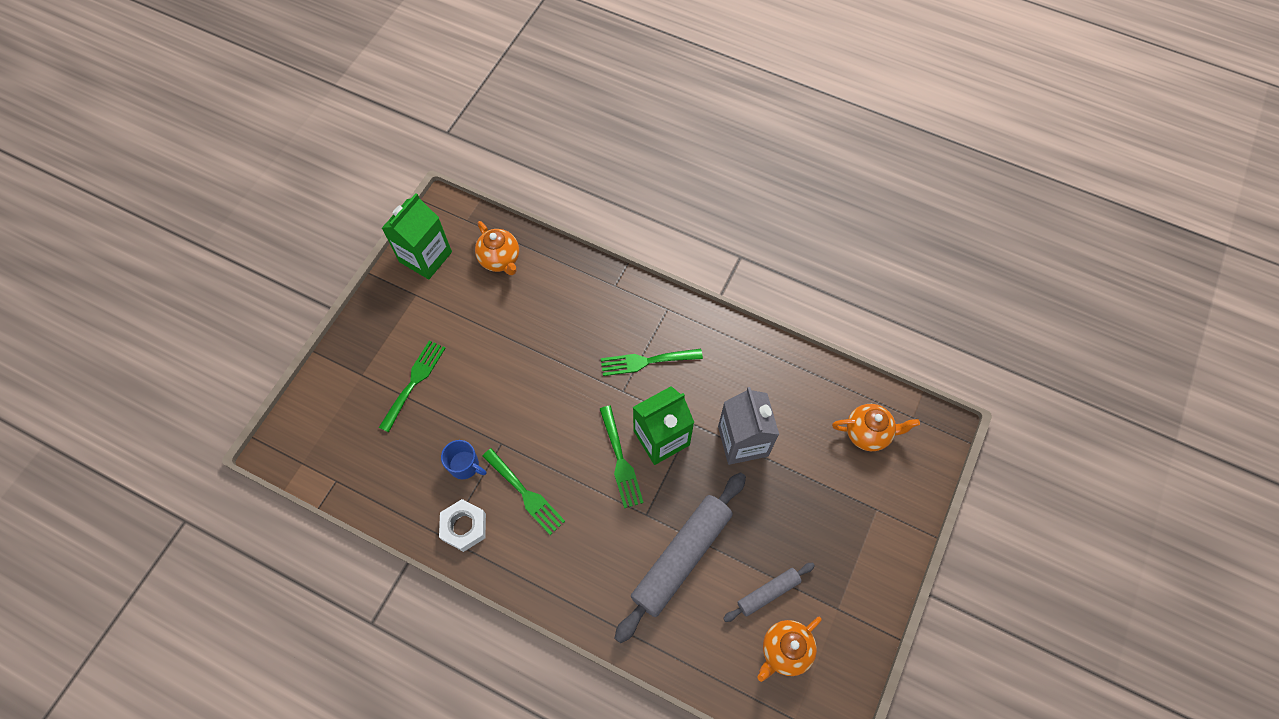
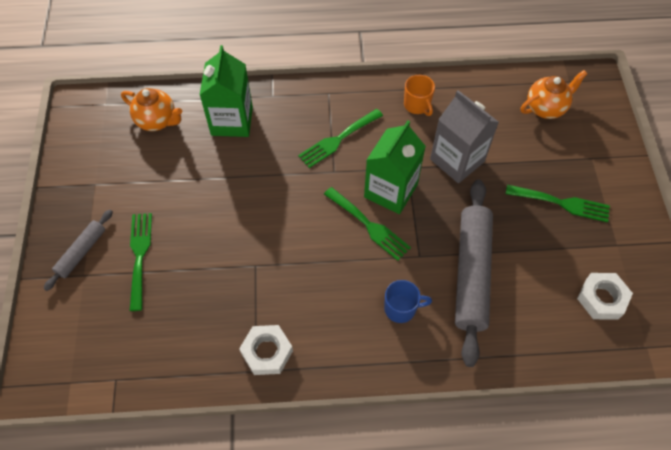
camera: 30 degrees left, 5 degrees down
(425, 257) = (85, 149): green carton -> green carton (232, 121)
(465, 465) = (234, 300): blue mug -> blue mug (401, 308)
(525, 494) = (305, 295): green fork -> green fork (562, 203)
(743, 364) = (417, 105): none -> orange mug
(768, 593) = (557, 262): grey rolling pin -> grey rolling pin (81, 252)
(785, 650) = (601, 299): orange teapot -> white nut

